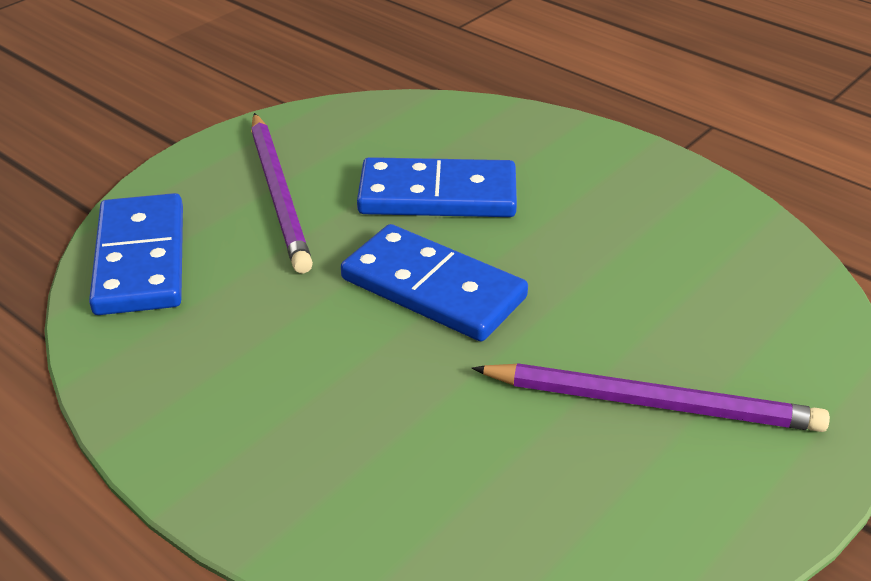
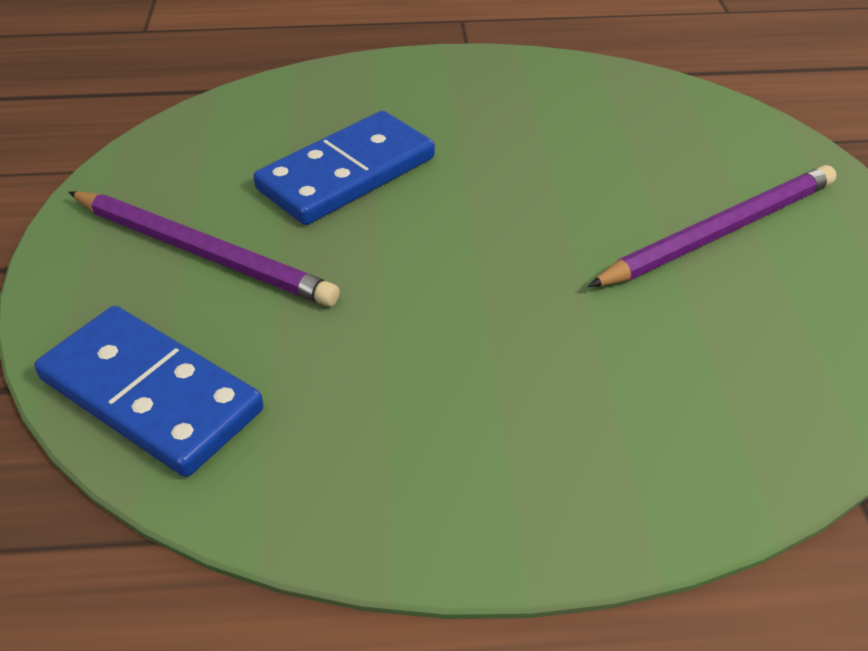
camera: 45 degrees left, 5 degrees up
(433, 288) = (457, 248): blue domino -> none

